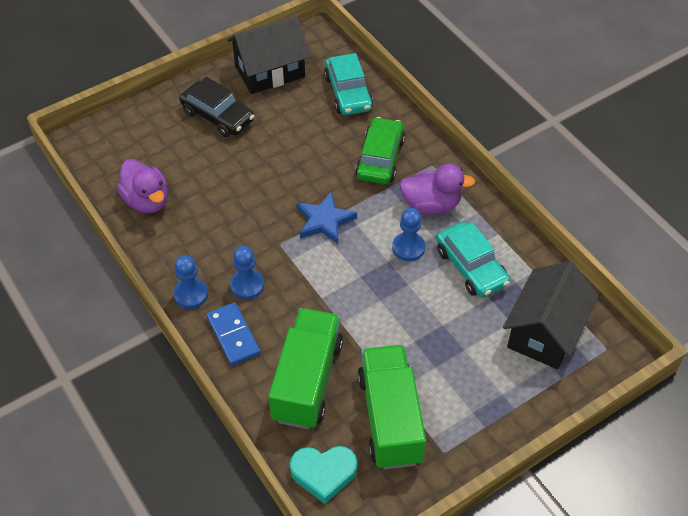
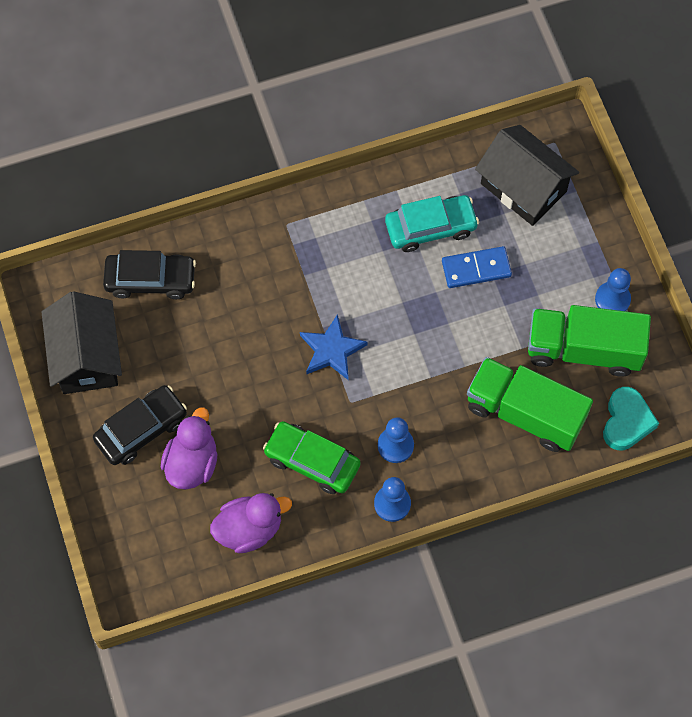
camera: 75 degrees left, 15 degrees up
(233, 335) = (455, 471): blue domino -> blue domino (476, 269)
(348, 93) = (150, 280): turquoise car -> black car
(380, 158) = (261, 273): green car -> green car (312, 461)
(408, 248) = (390, 278): blue pawn -> blue pawn (612, 299)
(431, 205) = (341, 241): purple duck -> purple duck (192, 463)

